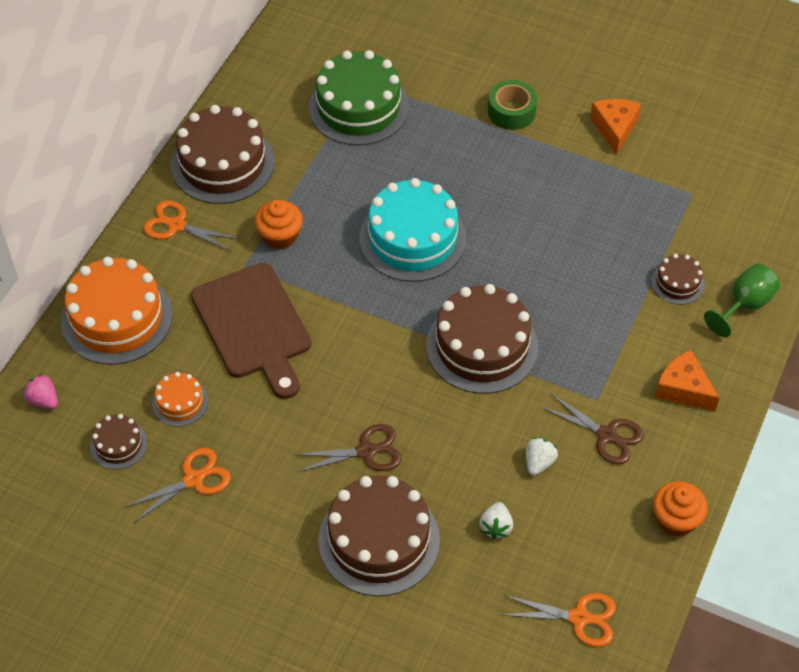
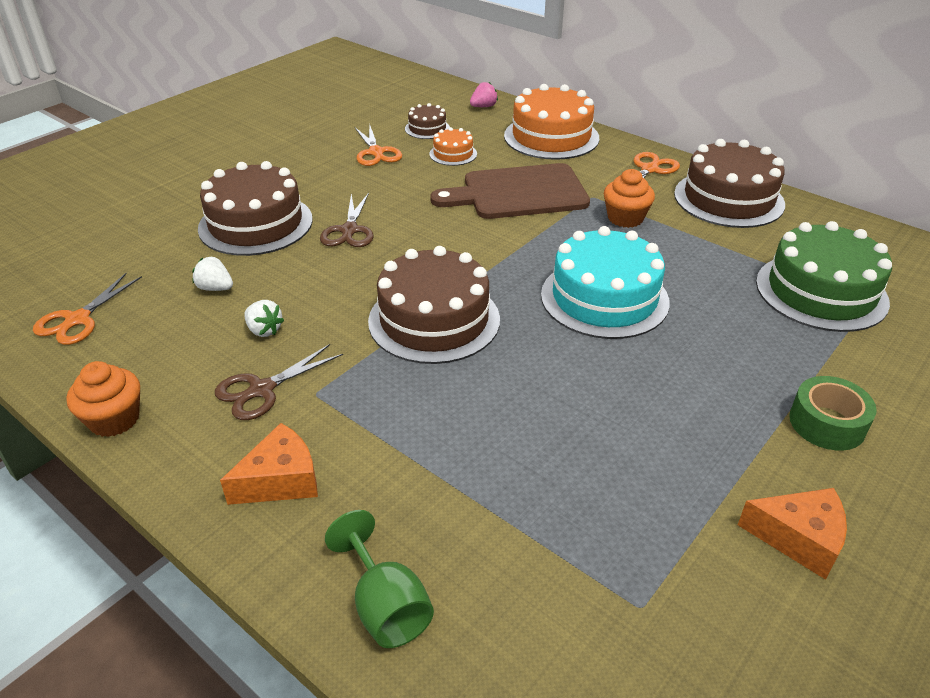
camera: 105 degrees right, 15 degrees down
(678, 283) = (460, 529): brown cake -> none

